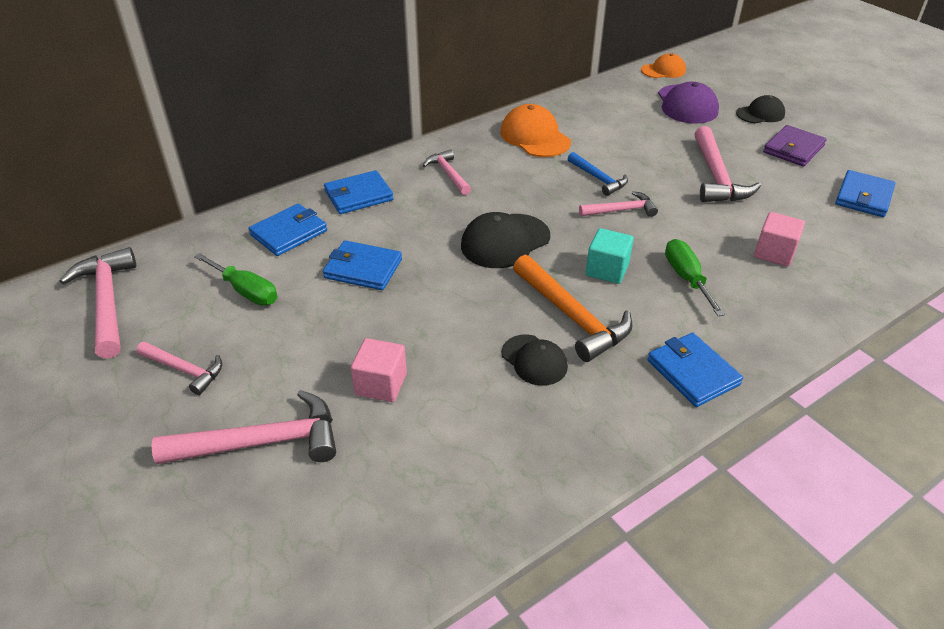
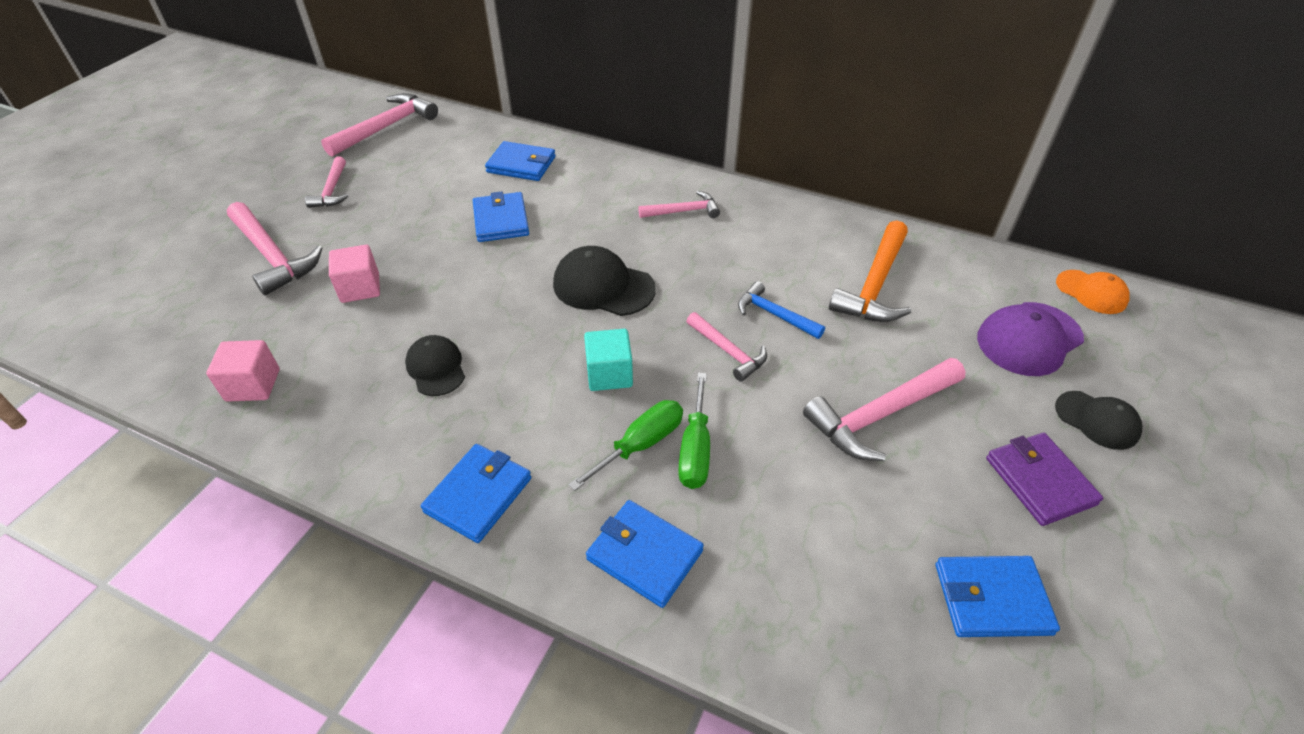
camera: 60 degrees right, 5 degrees up
(246, 291) = (434, 177): green screwdriver -> green screwdriver (695, 449)
(358, 195) = (602, 176): blue wallet -> blue wallet (644, 555)
(448, 174) = (683, 211): pink hammer -> pink hammer turned 45 degrees clockwise
(534, 360) = (436, 368): black cap -> black cap turned 135 degrees clockwise
(535, 137) = (809, 241): orange cap -> none
(572, 317) = (515, 373): orange hammer -> orange hammer (874, 285)
(598, 179) = (774, 314): blue hammer -> blue hammer turned 105 degrees clockwise
(774, 253) = (756, 518): pink cube -> pink cube (253, 385)
(793, 149) = (1040, 481): purple wallet -> purple wallet turned 60 degrees clockwise

